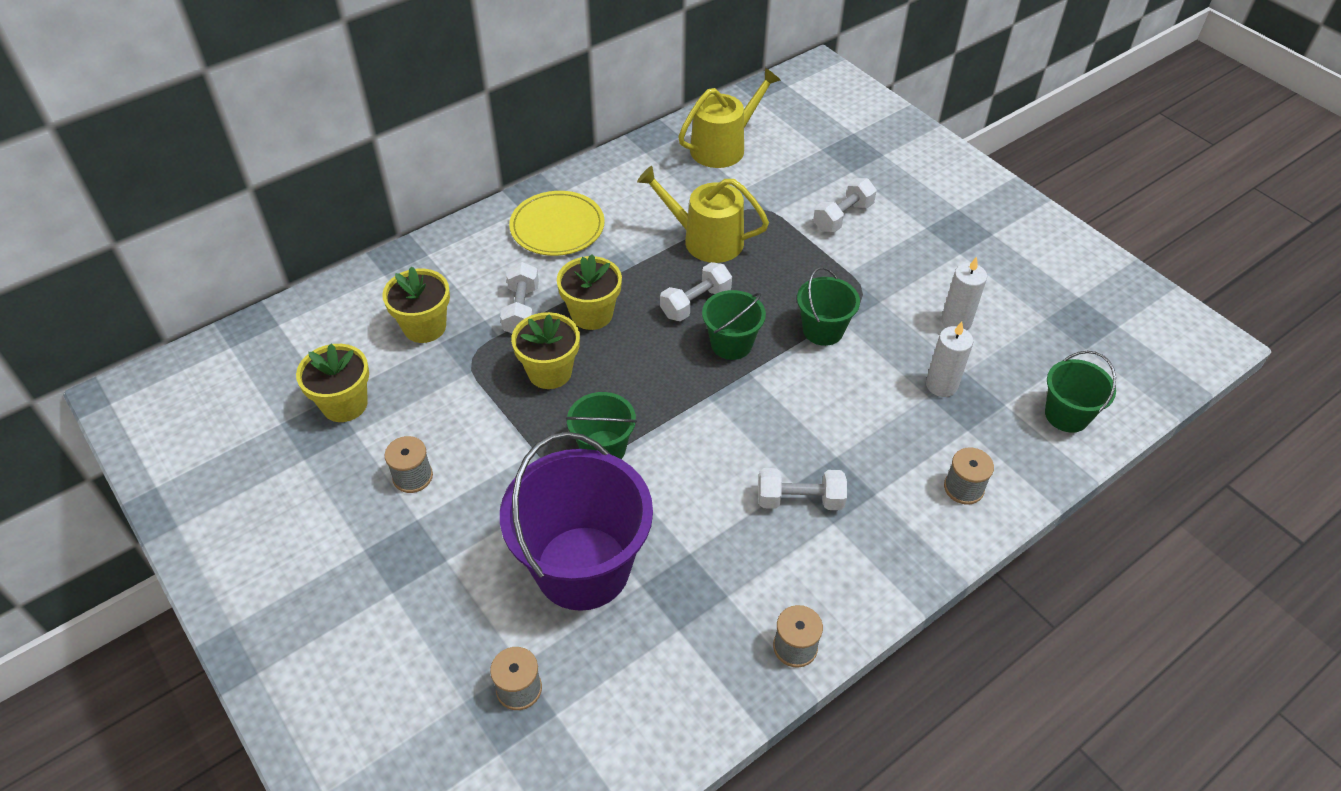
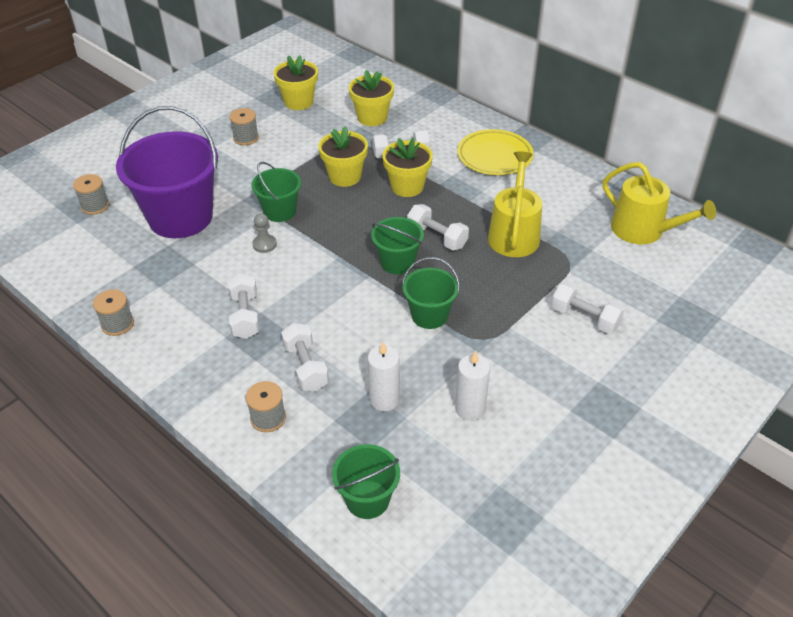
camera: 80 degrees right, 5 degrees down
(668, 470) = (264, 244): none -> grey pawn
(890, 447) = (306, 367): none -> white dumbbell

